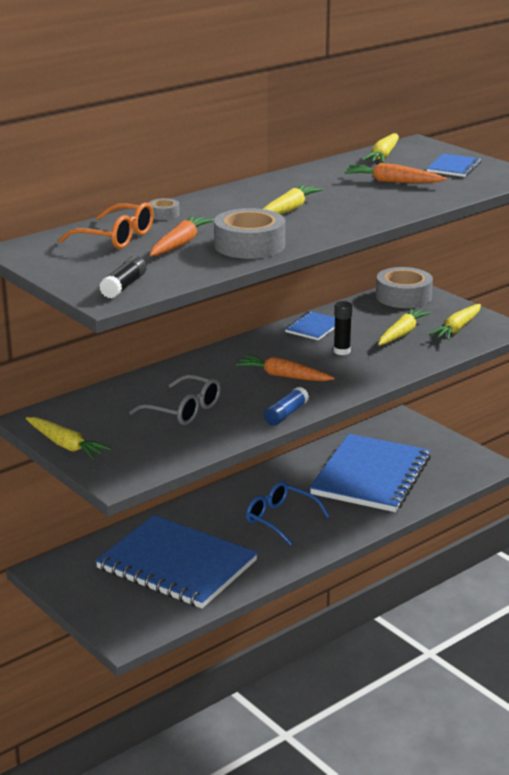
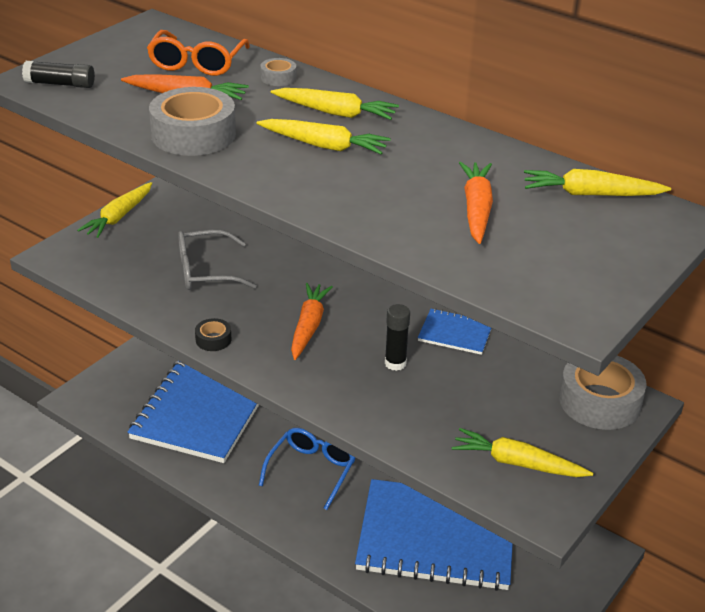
camera: 75 degrees right, 10 degrees up
(184, 410) = (205, 271): grey glasses -> grey glasses turned 60 degrees clockwise
(286, 414) = (213, 339): blue glue stick -> black tape
(401, 333) = (474, 410): yellow carrot -> yellow carrot (335, 113)
(453, 167) = (579, 256): blue notebook -> none

